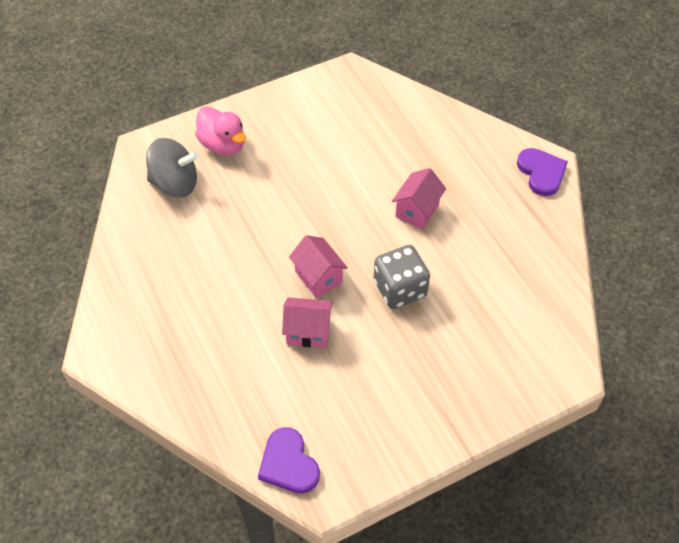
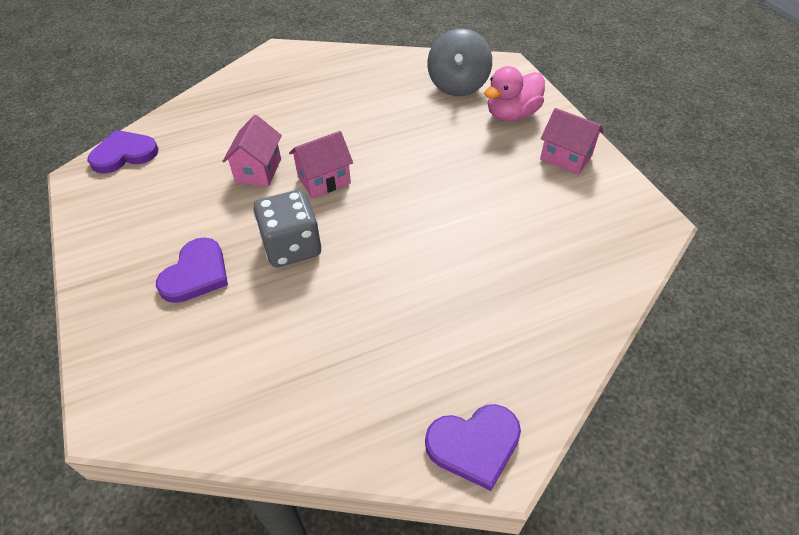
camera: 95 degrees right, 5 degrees down
(417, 210) = (408, 273): pink house -> pink house (565, 158)
(437, 352) = (196, 273): none -> purple heart

